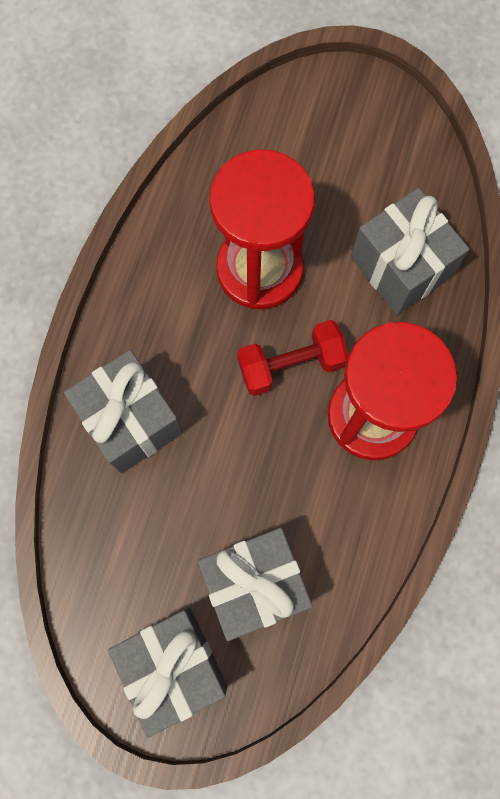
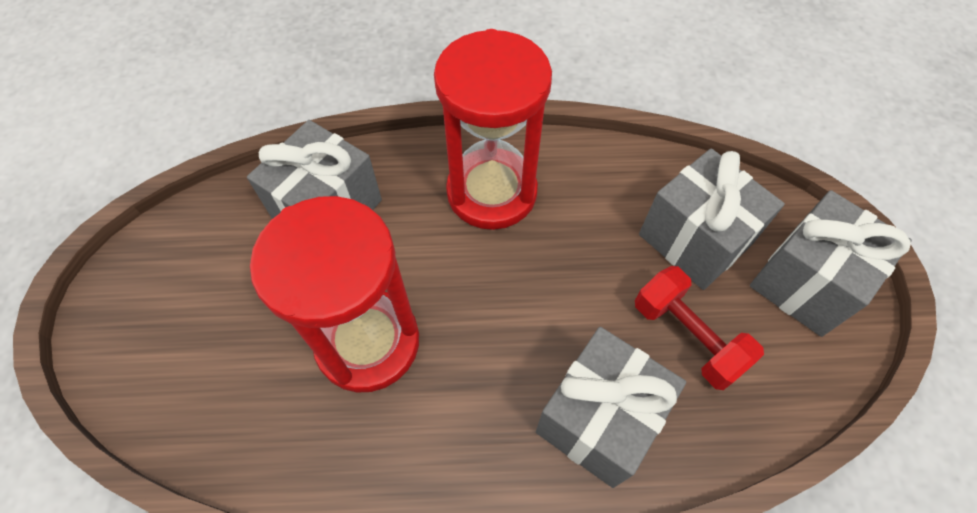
camera: 110 degrees left, 15 degrees down
(291, 365) = (468, 276): red dumbbell -> red dumbbell (687, 336)

